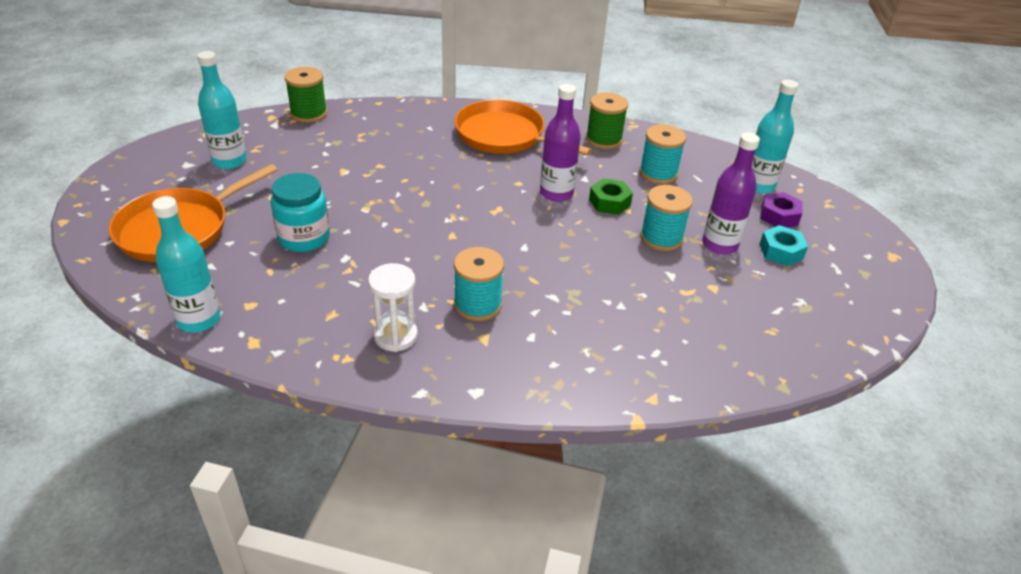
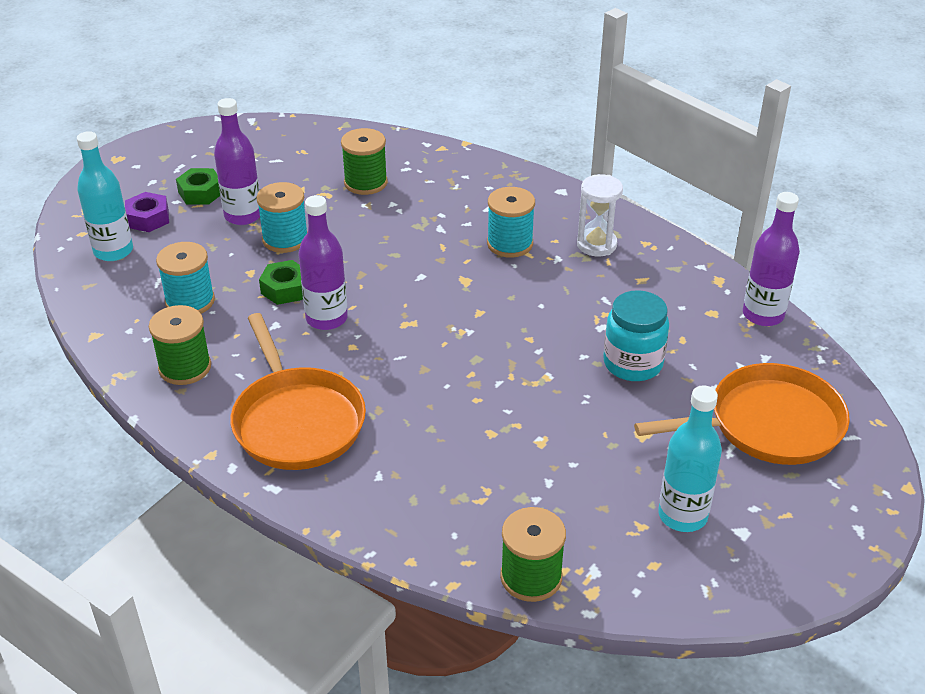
camera: 145 degrees left, 0 degrees up
(199, 320) = (763, 315): turquoise bottle -> purple bottle
(670, 318) = (365, 183): none -> green spool
(781, 251) = (200, 193): turquoise nut -> green nut

